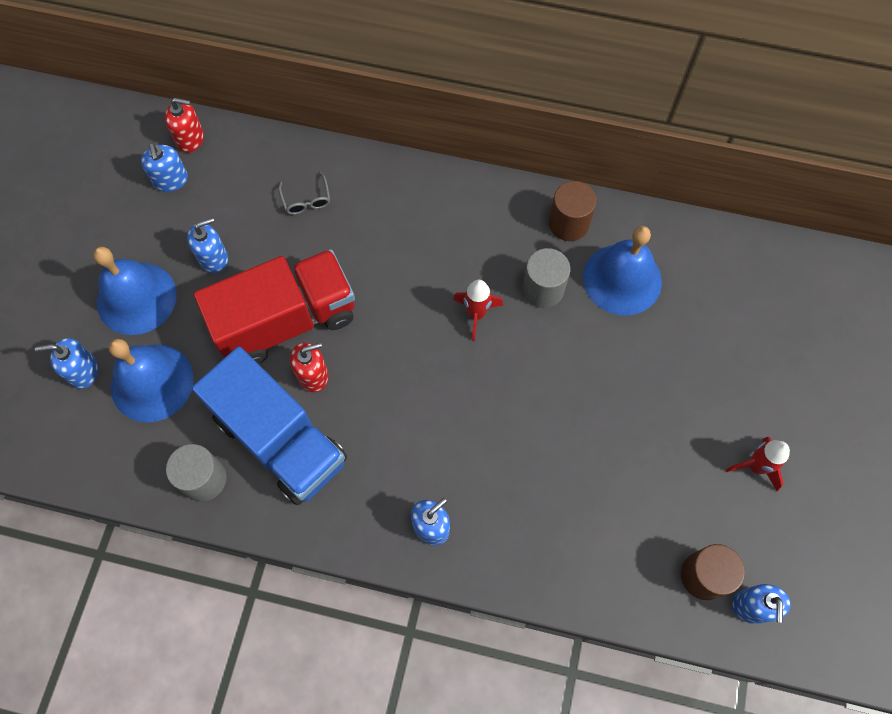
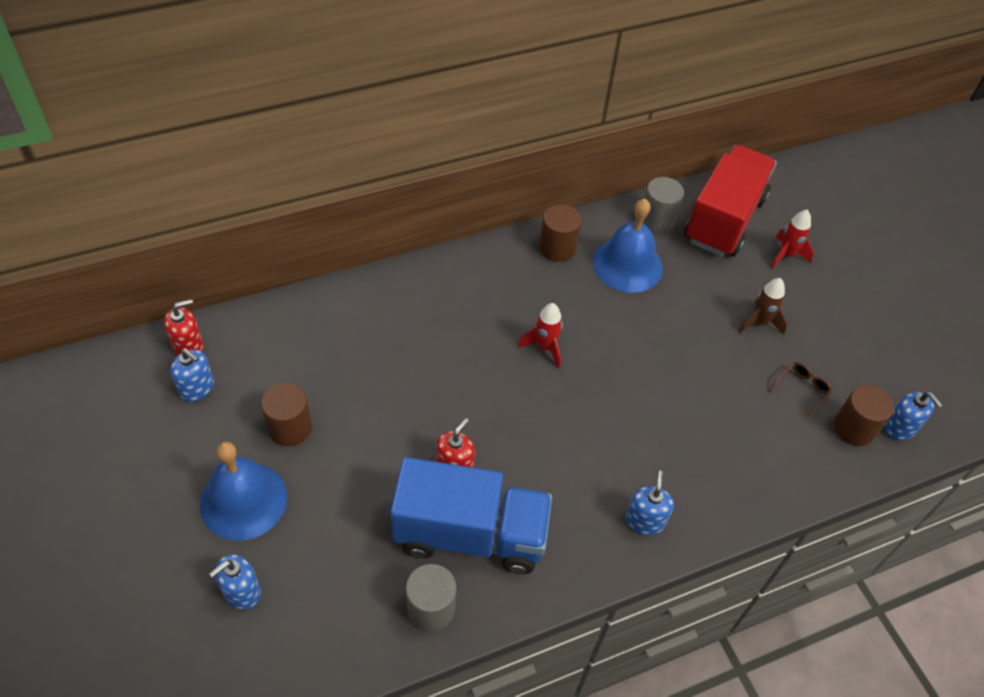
camera: 40 degrees left, 15 degrees down
(152, 382) = (317, 560): blue bell -> none
(213, 258) = (290, 428): blue soap dispenser -> brown cylinder
(286, 321) = (396, 440): red truck -> red truck (724, 219)
(306, 200) = (335, 339): grey glasses -> none
(543, 289) = (578, 302): grey cylinder -> grey cylinder (657, 219)
(685, 506) = (801, 390): none -> brown glasses
(703, 414) = (759, 322): none -> brown rocket
(756, 466) = (821, 336): red rocket -> red rocket (786, 255)

